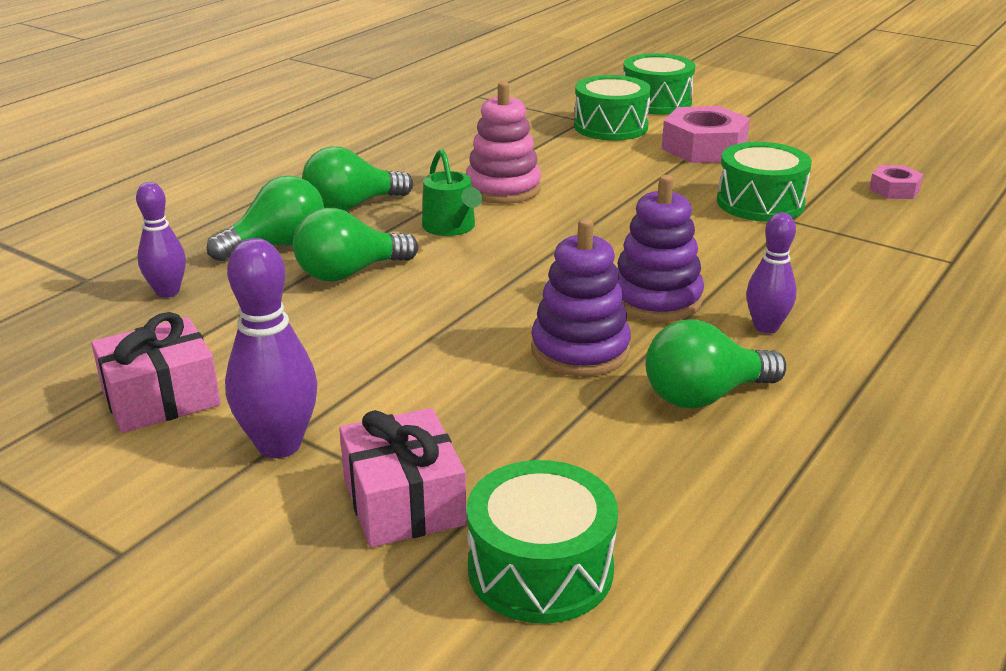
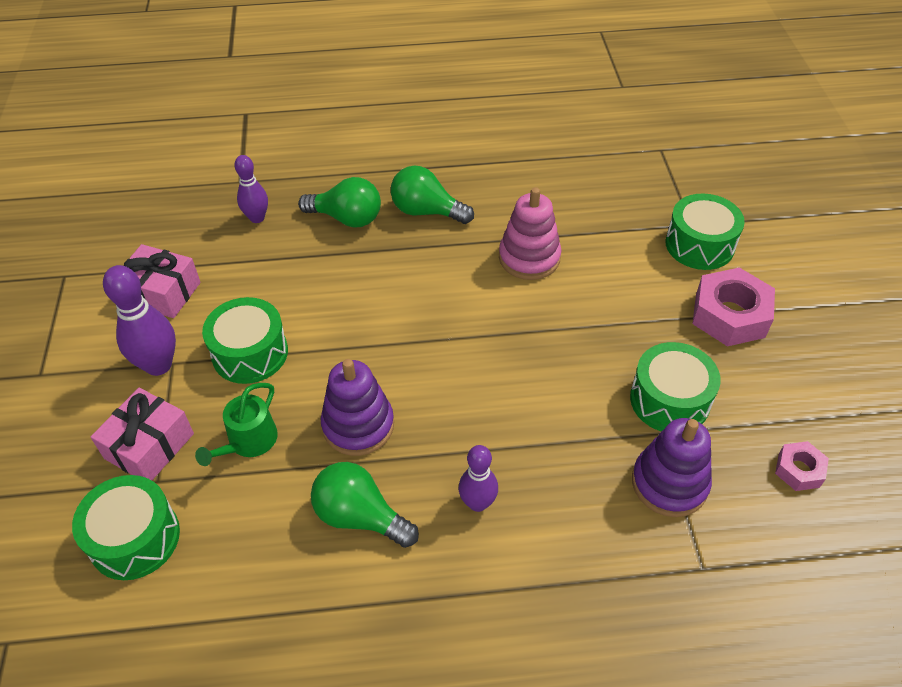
camera: 50 degrees right, 20 degrees up
(349, 273) = (346, 268): green light bulb -> none
(451, 227) = (448, 271): green watering can -> green watering can (249, 442)
(656, 102) = (782, 240): green drum -> green drum (250, 353)
(656, 299) = (457, 425): purple stacking toy -> purple stacking toy (669, 483)

